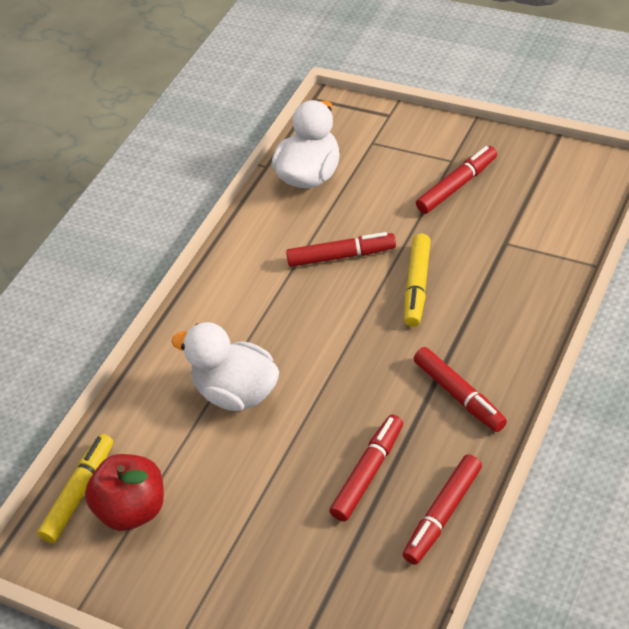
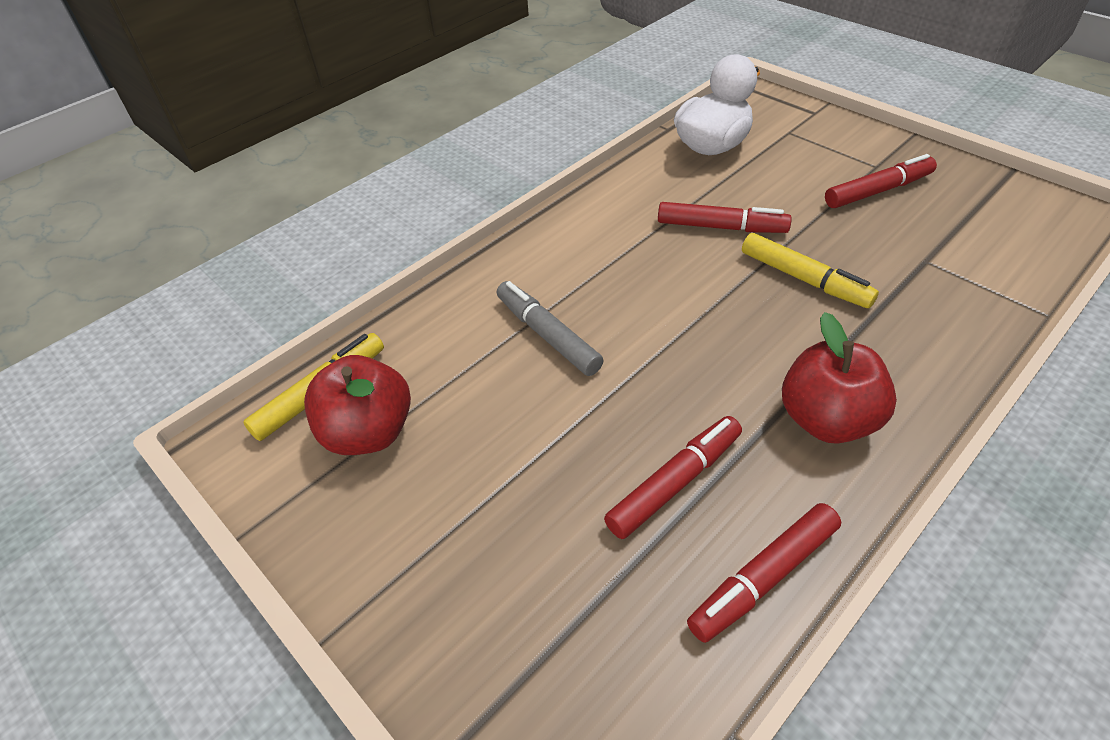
camera: 15 degrees right, 0 degrees up
(237, 392) = (548, 335): white duck -> grey marker
(417, 285) = (804, 279): yellow marker -> yellow marker turned 75 degrees counterclockwise
(459, 395) = (826, 419): red marker -> red apple

